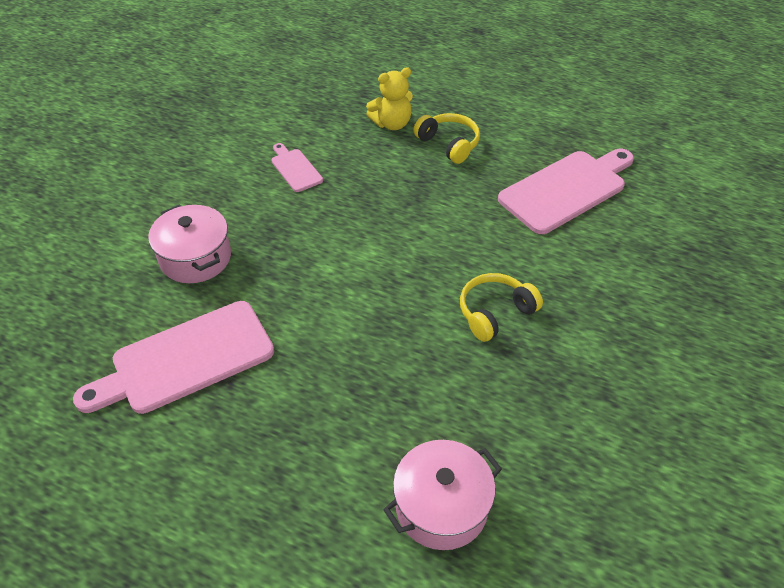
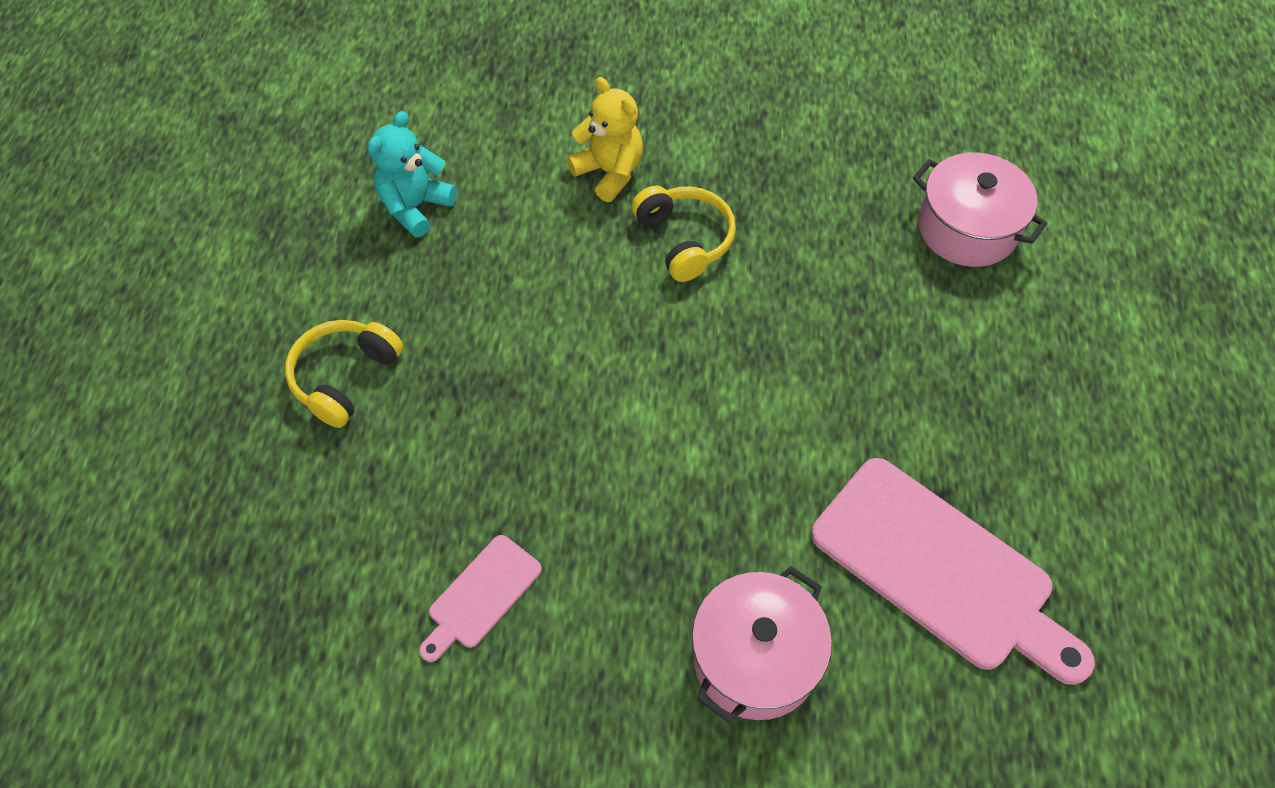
camera: 110 degrees left, 10 degrees up
(392, 124) = (306, 481): yellow teddy bear -> yellow teddy bear (609, 172)
(495, 312) = (685, 239): yellow headphones -> yellow headphones turned 150 degrees counterclockwise
(566, 189) = (415, 207): pink cutting board -> turquoise teddy bear

